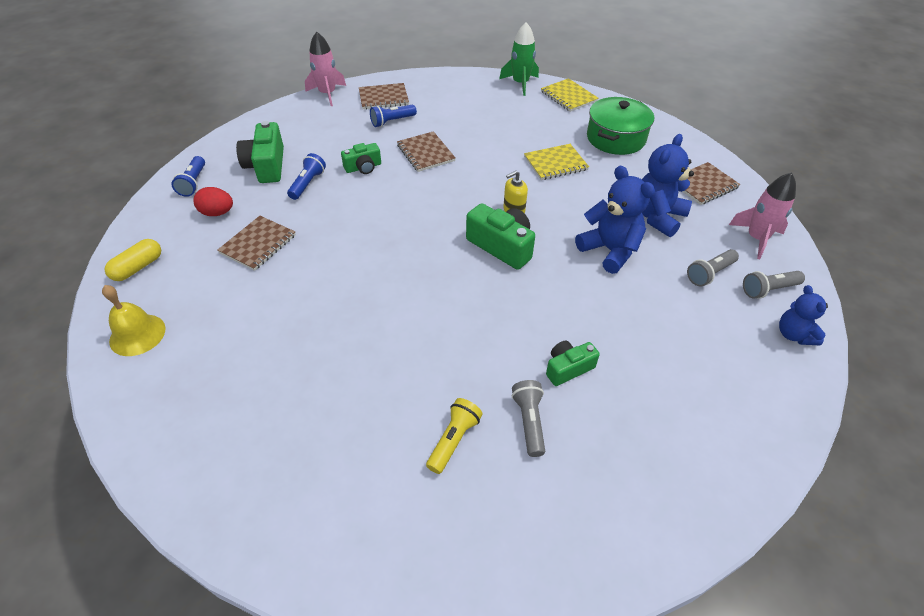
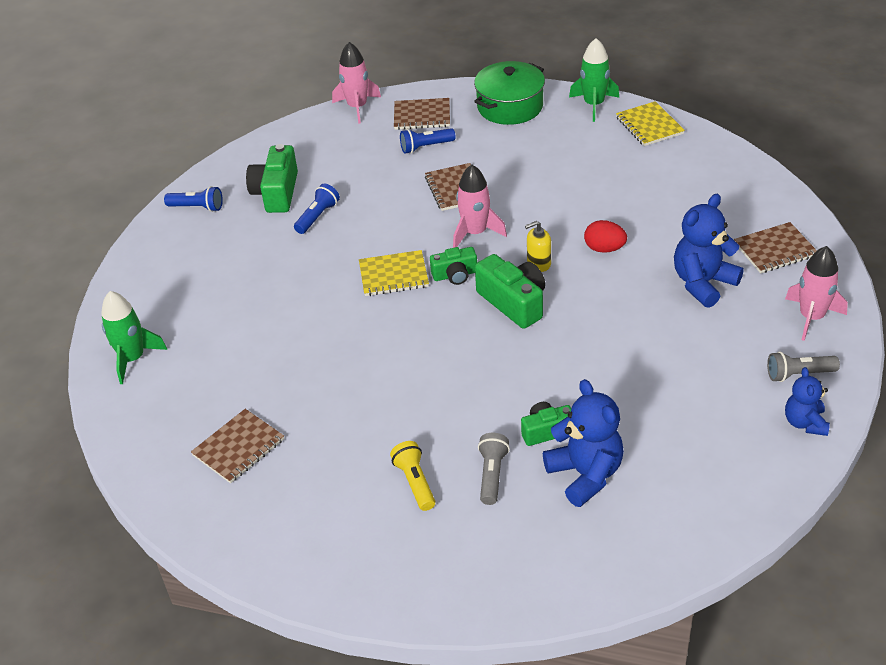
camera: 15 degrees right, 5 degrees down
(137, 334) = (133, 358): yellow bell -> green rocket
(138, 267) = (136, 294): yellow capsule -> none
(193, 183) = (197, 207): blue flashlight -> blue flashlight turned 90 degrees counterclockwise
(217, 213) = (219, 242): red egg -> red egg (604, 249)
(258, 244) = (257, 279): brown notebook -> brown notebook (238, 447)
(363, 167) = (381, 201): green camera -> green camera (455, 275)
(452, 188) = (475, 233): none -> pink rocket
(454, 440) = (415, 482): yellow flashlight -> yellow flashlight turned 60 degrees counterclockwise
(555, 163) = (604, 211): yellow notebook -> yellow notebook (393, 275)
(610, 250) = (633, 317): blue teddy bear -> blue teddy bear (585, 474)
(615, 138) = (689, 184): green pot -> green pot (510, 106)
(709, 273) = (738, 351): grey flashlight -> none

